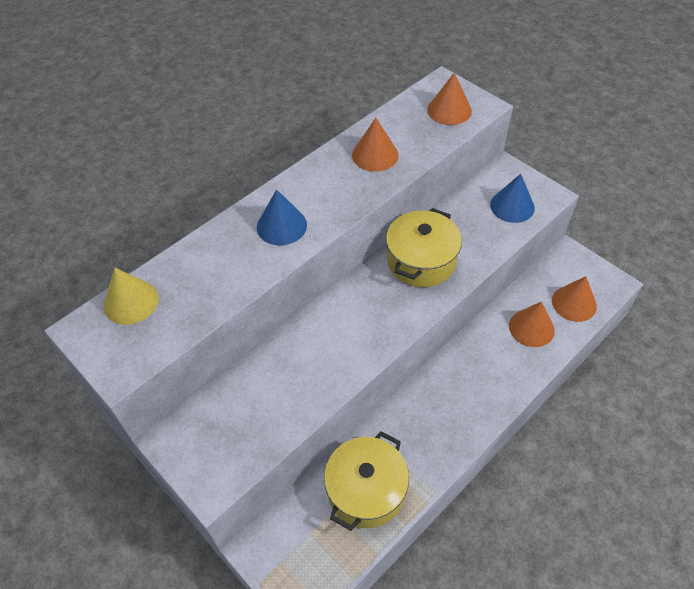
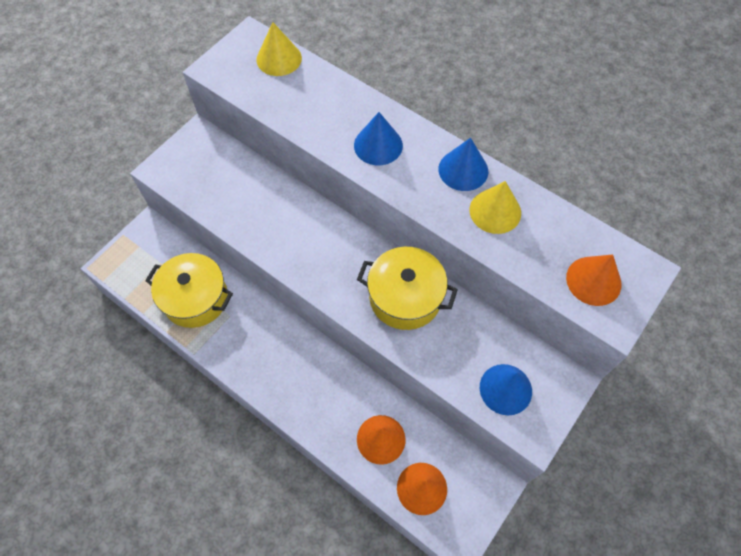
camera: 80 degrees right, 10 degrees up
(326, 169) = (463, 170): none -> blue cone
(375, 155) = (495, 211): orange cone -> yellow cone

